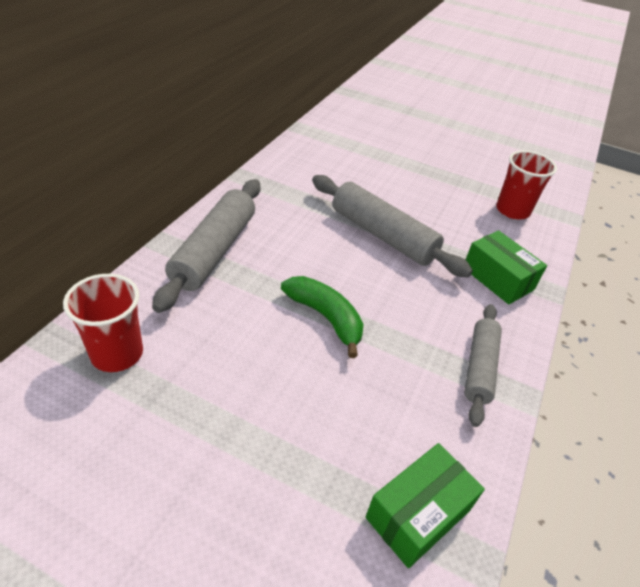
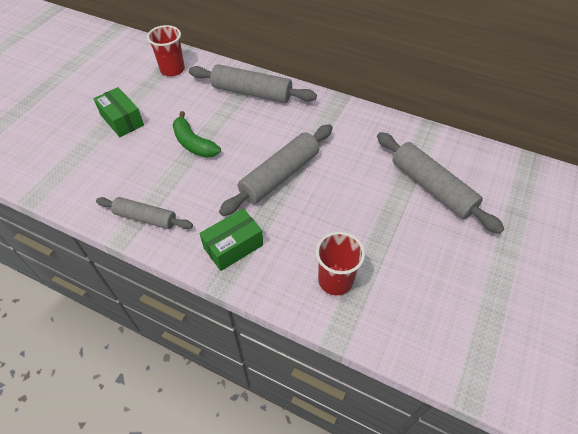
camera: 95 degrees right, 10 degrees up
(325, 317) = (193, 143): green banana -> green banana turned 90 degrees clockwise
(387, 141) = (432, 187): none -> grey rolling pin
(418, 514) = (61, 177): green box -> green box (122, 120)

